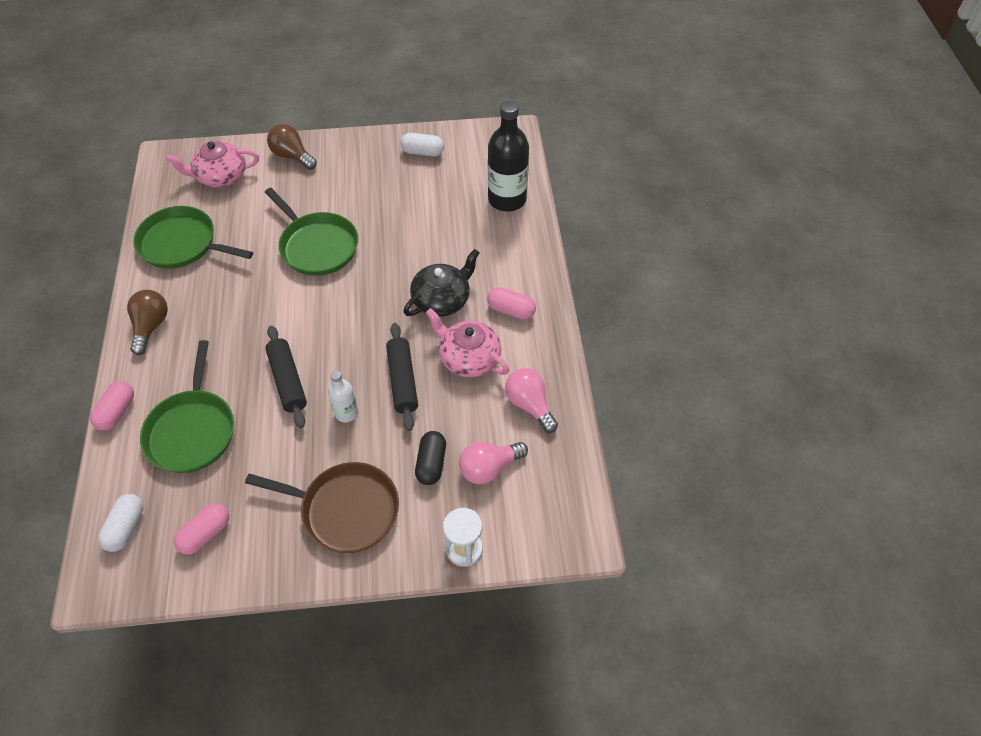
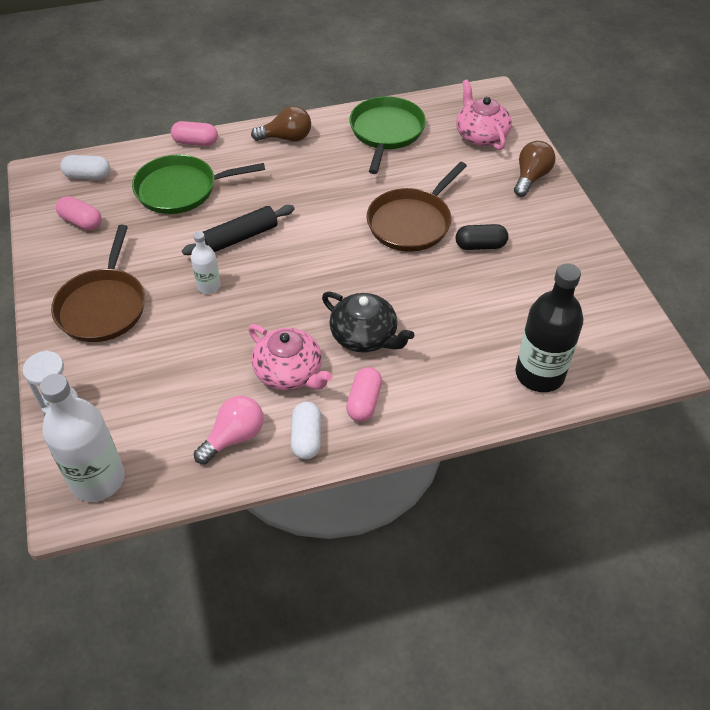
camera: 80 degrees right, 5 degrees down
(317, 246) = (412, 222): green pan -> brown pan
(402, 381) = (251, 321): black rolling pin -> none
(423, 152) = (585, 281): white capsule -> white capsule (306, 438)
(431, 463) = (155, 361): black capsule -> black capsule (480, 245)
(468, 358) = (289, 372): pink teapot -> pink teapot turned 105 degrees clockwise
(489, 468) = (151, 410): pink light bulb -> none
(557, 514) = (97, 479): none -> white bottle

